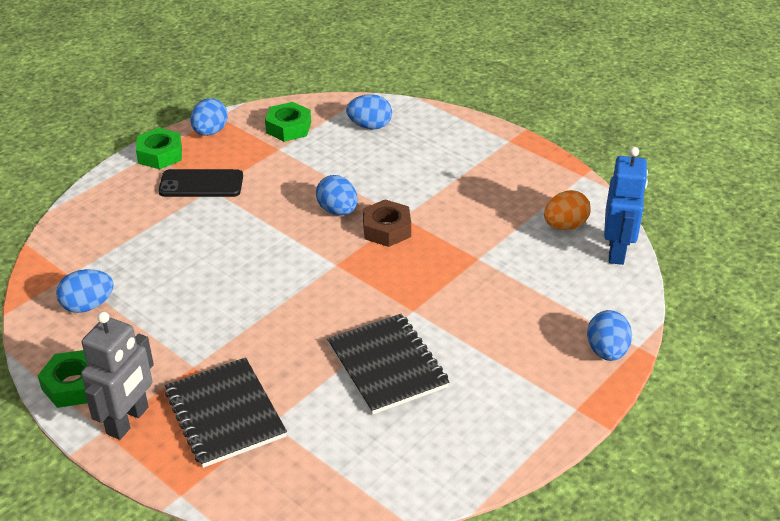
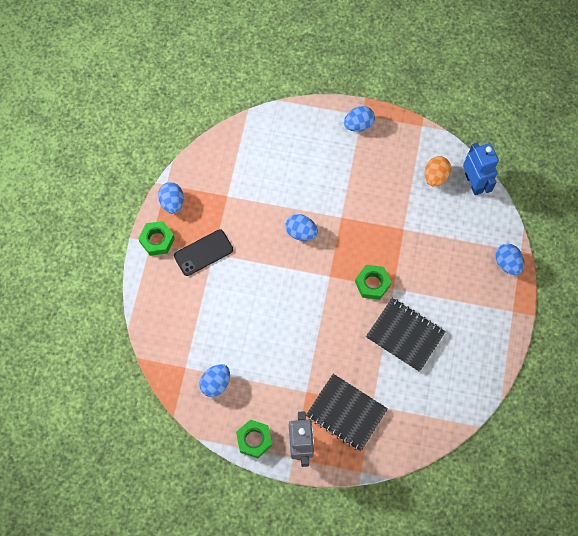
camera: 30 degrees left, 30 degrees up
(288, 128) = (219, 172): green nut -> green nut (372, 284)
(370, 126) = (269, 144): blue egg -> blue egg (358, 125)
(386, 229) = (339, 233): brown nut -> none

